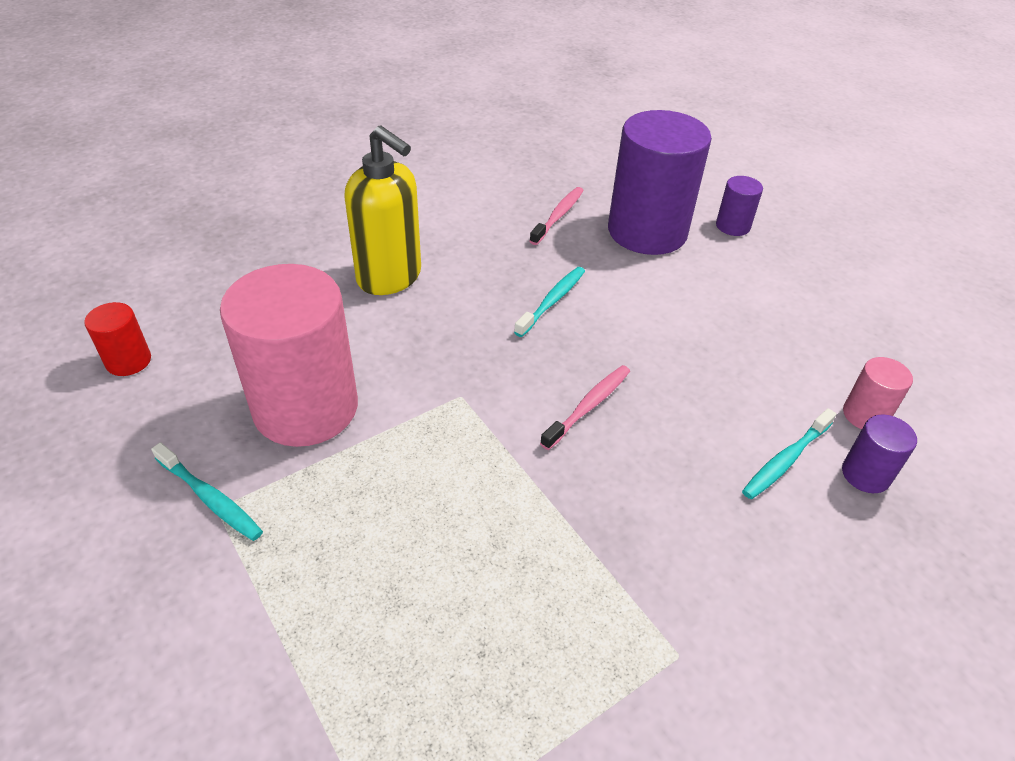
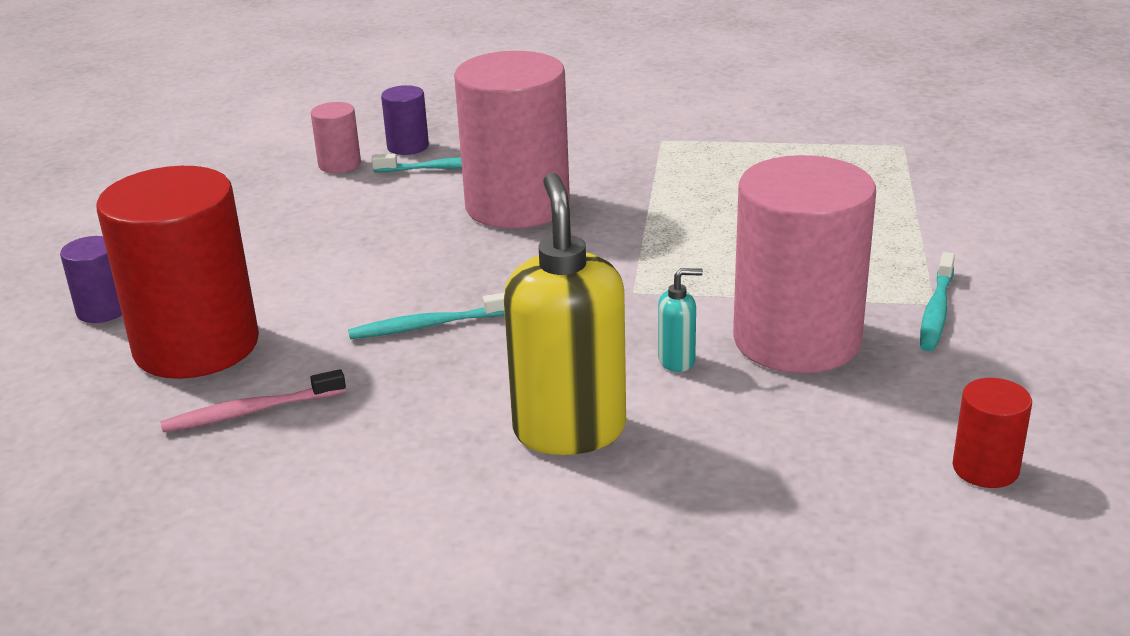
camera: 135 degrees left, 15 degrees down
(210, 498) = (936, 311): turquoise toothbrush -> turquoise toothbrush turned 150 degrees counterclockwise
(373, 350) = (677, 361): none -> turquoise soap dispenser
(588, 406) = (533, 243): pink toothbrush -> none
(647, 231) = (196, 346): purple cylinder -> red cylinder
(659, 444) = (517, 206): none -> pink cylinder

